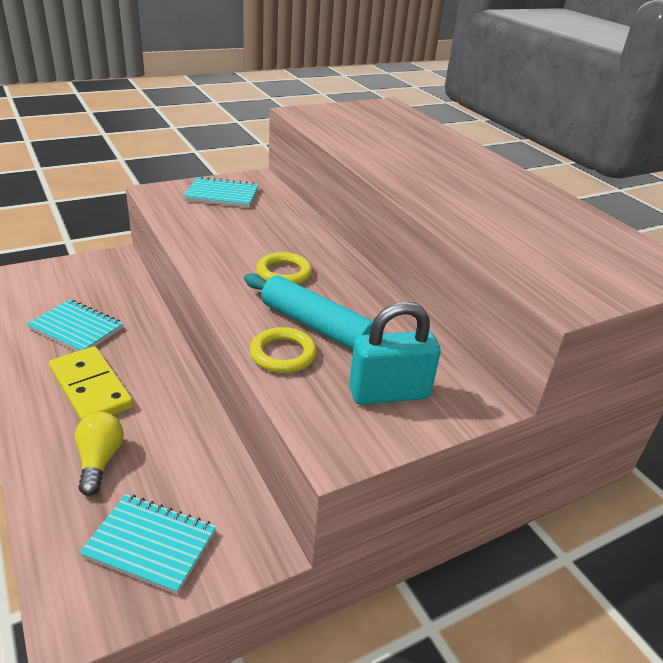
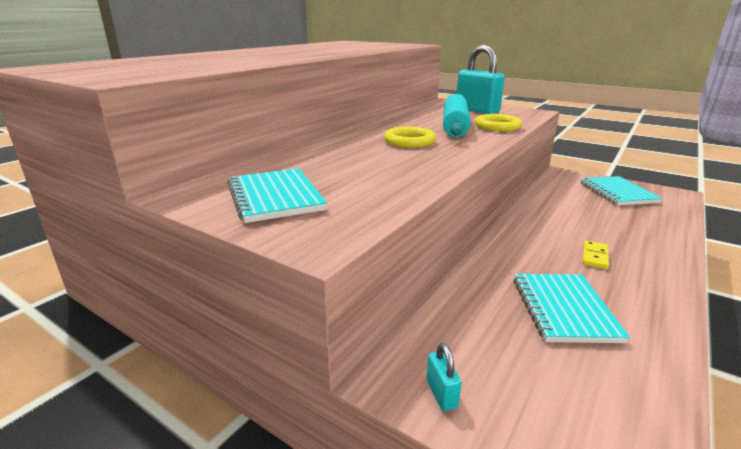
camera: 115 degrees left, 10 degrees down
(90, 388) = (595, 256): yellow domino -> yellow domino, size x0.45
(92, 264) = (441, 393): none -> turquoise padlock
(99, 461) = (621, 223): yellow light bulb -> none

